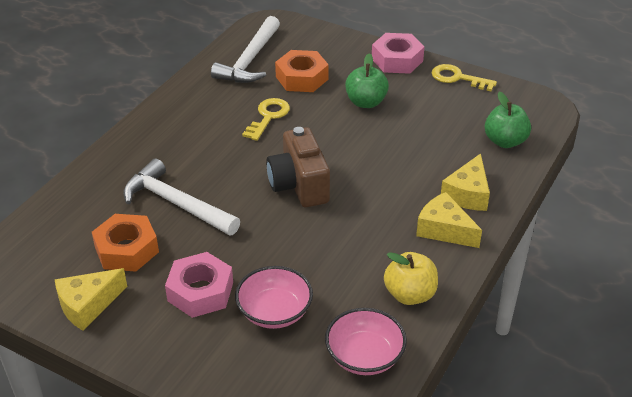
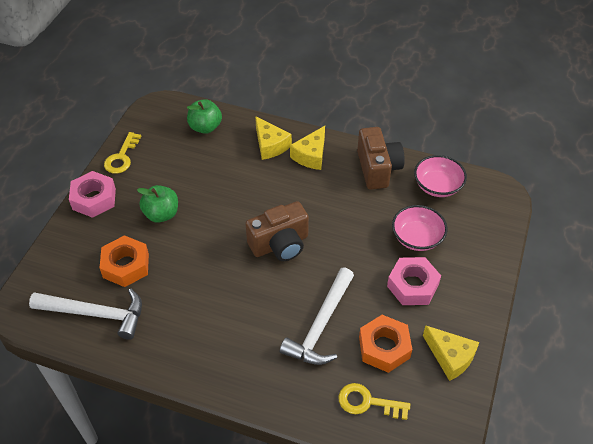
camera: 100 degrees left, 10 degrees up
(268, 117) = (190, 281): yellow key -> yellow key (368, 402)
(410, 294) = (377, 169): yellow apple -> brown camera
(467, 194) = (270, 145): yellow cheese -> yellow cheese turned 45 degrees clockwise

